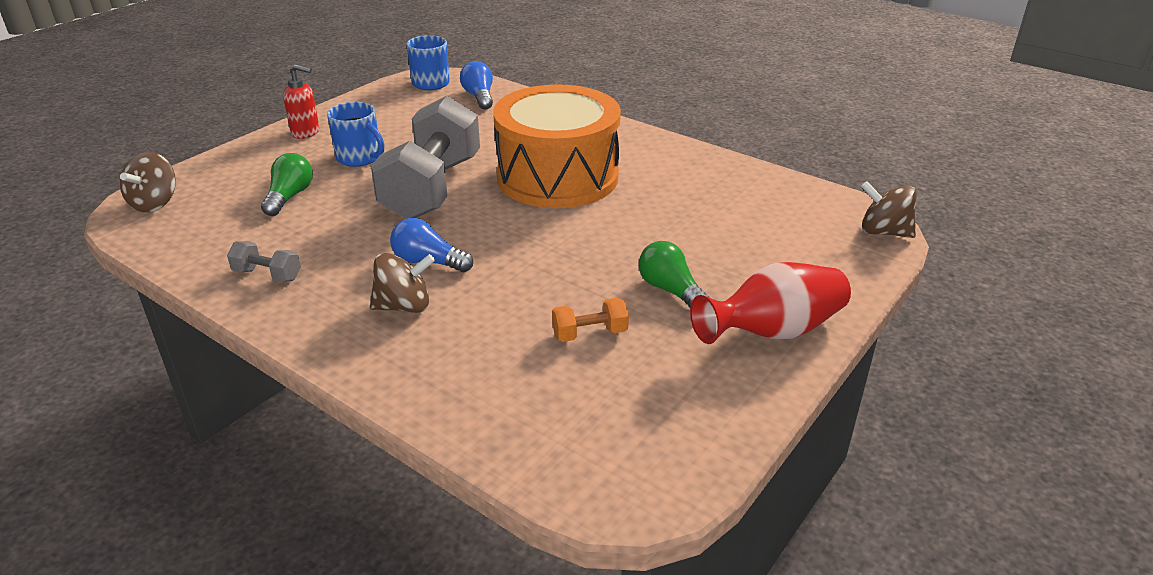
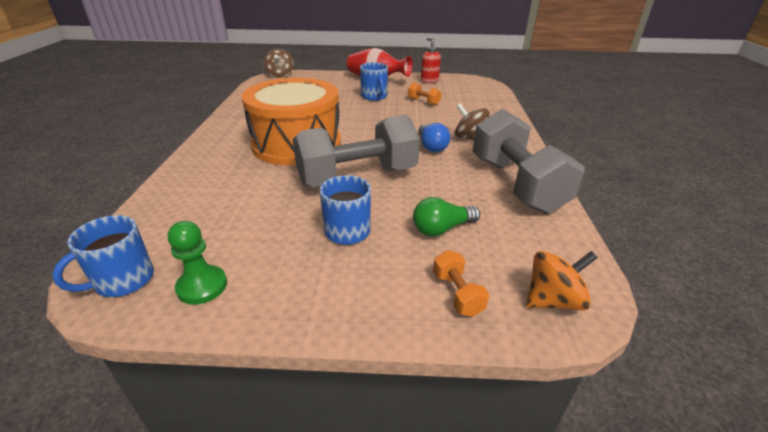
camera: 125 degrees left, 0 degrees up
(155, 203) = (553, 300): brown spinning top -> orange spinning top
(228, 172) = (457, 294): none -> orange dumbbell
(267, 275) = (516, 184): grey dumbbell -> grey dumbbell, size x2.49
(306, 132) = (329, 298): red soap dispenser -> red soap dispenser (429, 81)
(386, 101) = (202, 286): none -> green pawn
(479, 97) = (160, 226): blue light bulb -> none
(670, 290) = (374, 96): green light bulb -> blue mug

